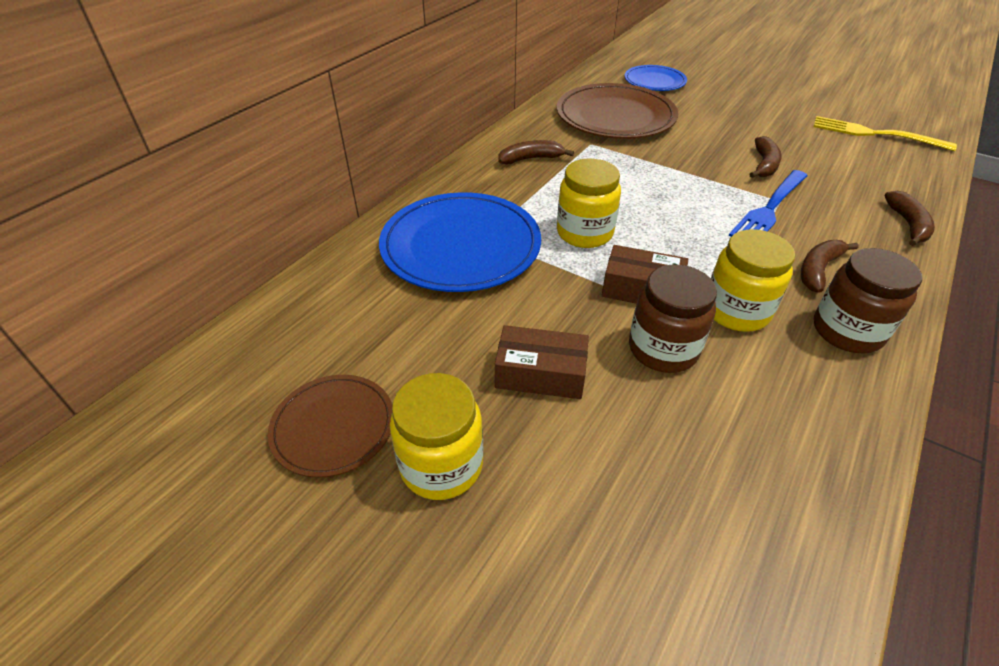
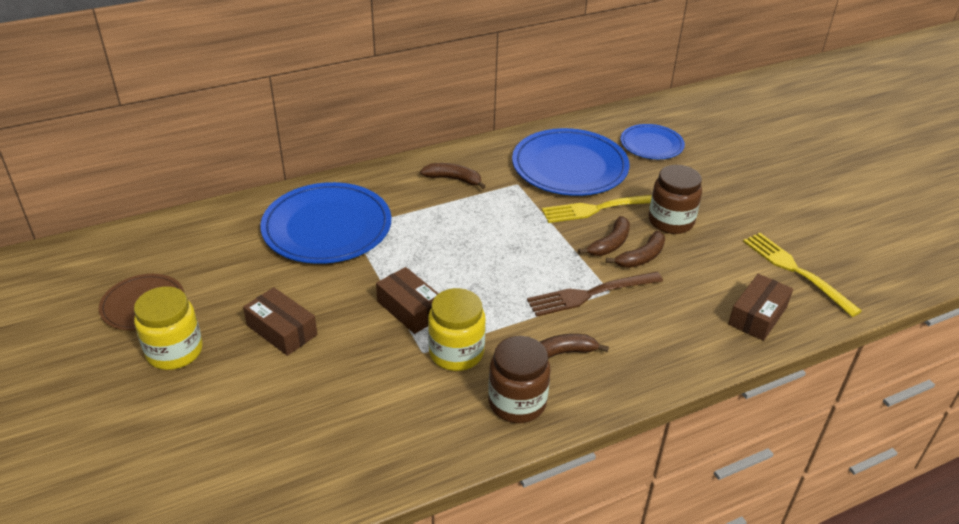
camera: 30 degrees right, 5 degrees down
(584, 233) = (421, 253): yellow jar -> none
(615, 116) = (569, 166): brown plate -> blue plate
(663, 349) = (374, 352): brown jar -> brown jar (671, 221)
(682, 140) = (599, 208): none -> yellow fork
(769, 209) = (590, 294): blue fork -> brown fork
(900, 175) = (757, 316): none -> brown box
(908, 225) = (693, 356): brown banana -> brown banana (610, 244)

